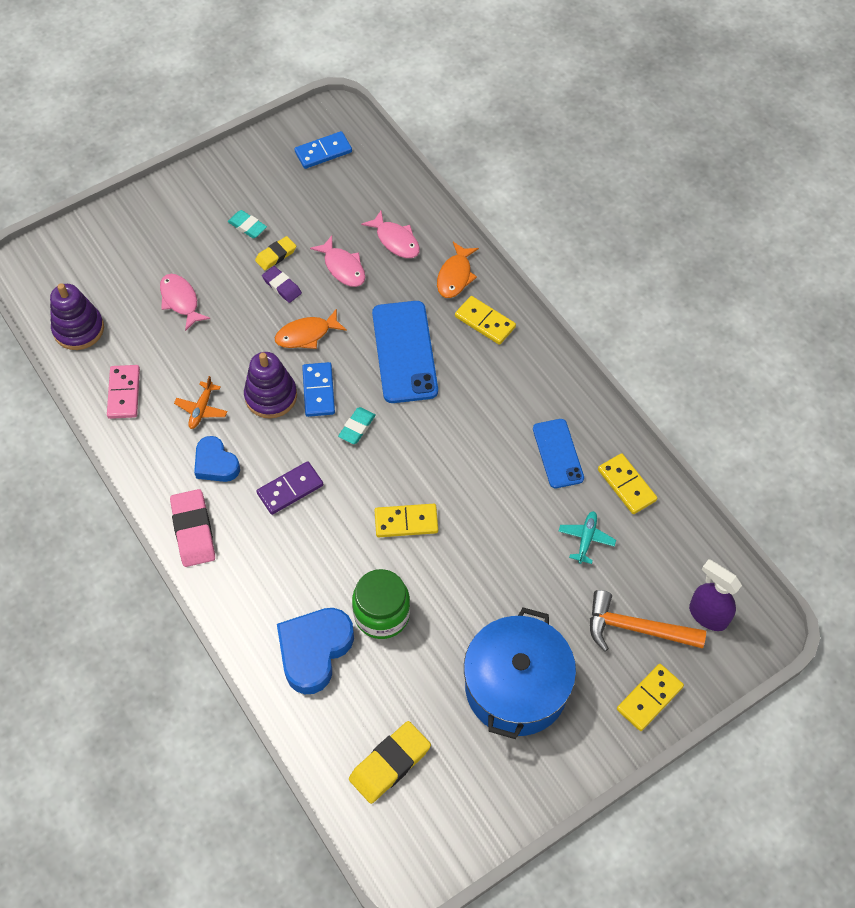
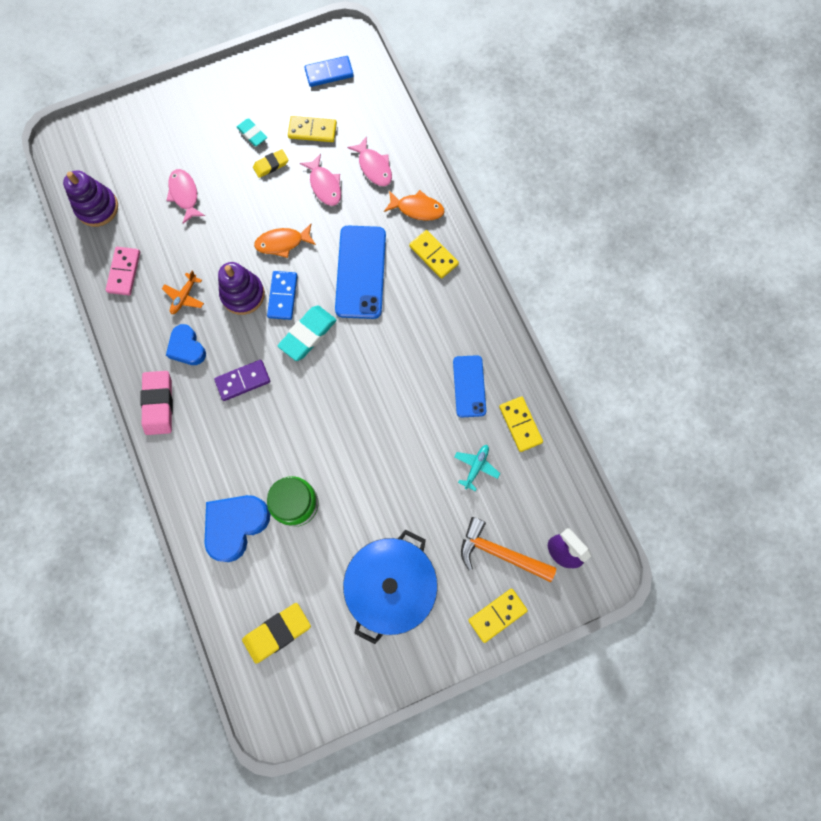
camera: 10 degrees right, 15 degrees up
(282, 286) = (270, 195): purple eraser -> none
(357, 427) = (308, 334): turquoise eraser -> turquoise eraser, size x1.65
(406, 522) = (331, 426): yellow domino -> yellow domino (312, 130)
(455, 276) = (417, 208): orange fish -> orange fish turned 105 degrees counterclockwise

